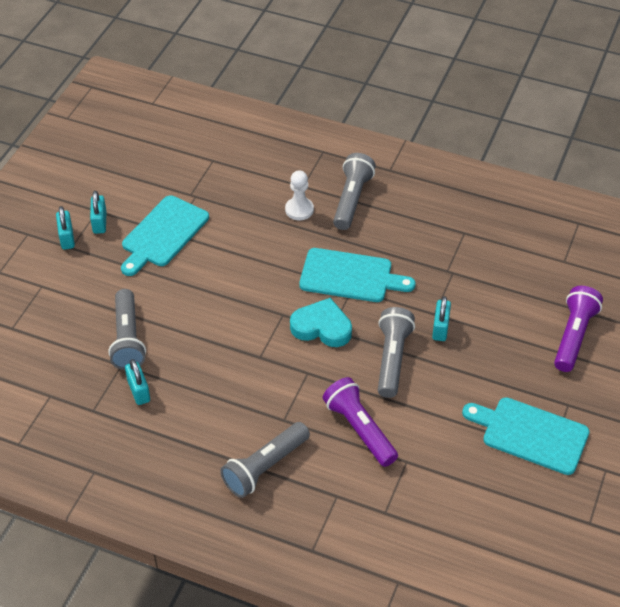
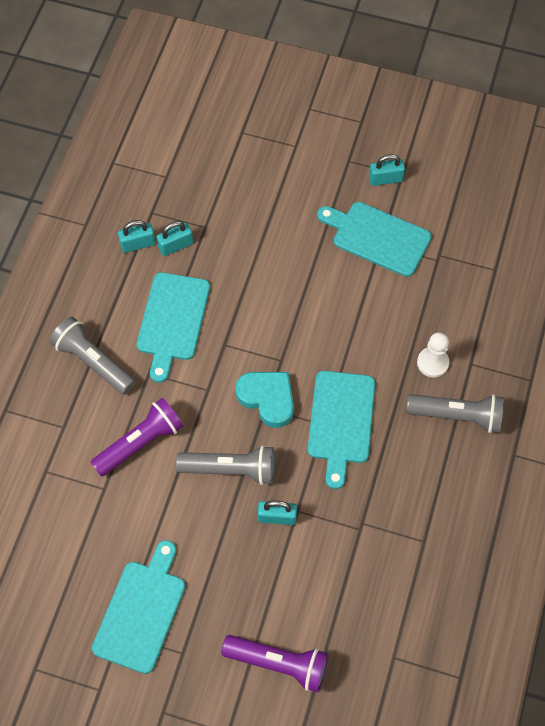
camera: 85 degrees right, 15 degrees up
(67, 238) = (360, 155): turquoise padlock -> turquoise padlock (138, 244)
(127, 339) = (236, 227): grey flashlight -> none
(227, 397) = (173, 321): none -> turquoise cutting board
(322, 327) = (267, 398): turquoise heart -> turquoise heart turned 60 degrees counterclockwise

